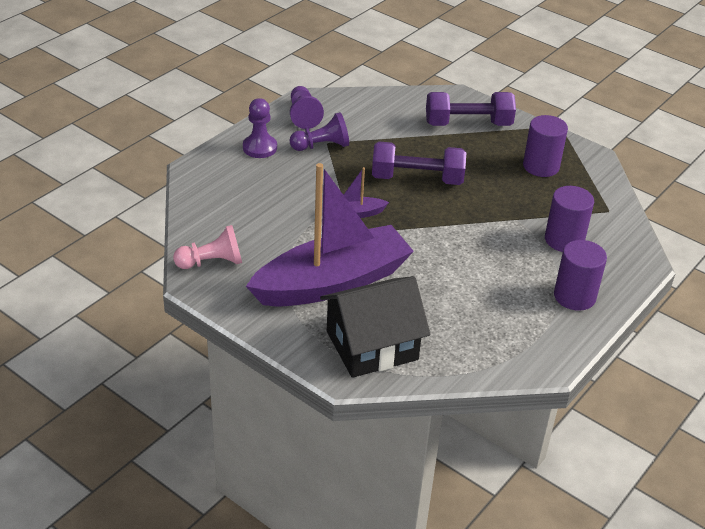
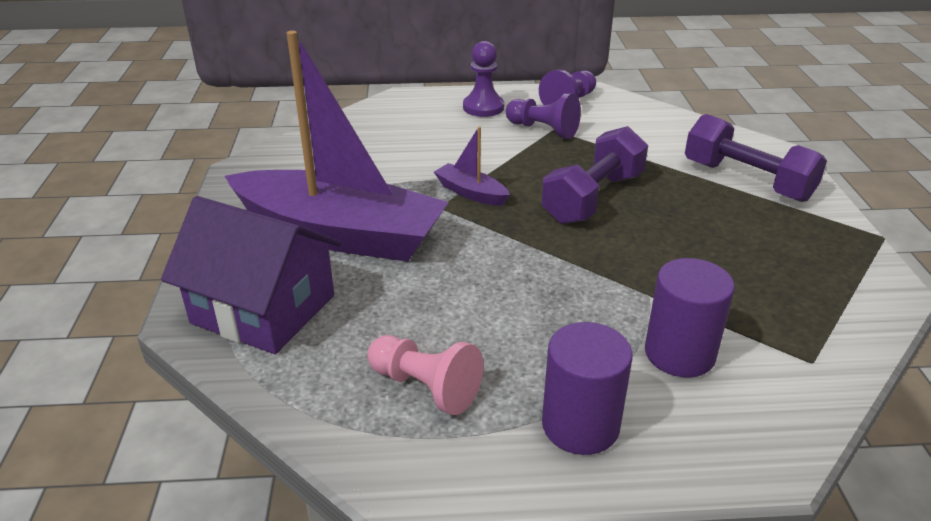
camera: 50 degrees right, 5 degrees down
(212, 262) = (281, 163): pink pawn -> pink pawn (425, 387)
(372, 345) = (263, 309): black house -> purple house
(417, 179) = (593, 198): purple dumbbell -> purple dumbbell turned 75 degrees clockwise
(541, 166) = (781, 262): purple cylinder -> none

